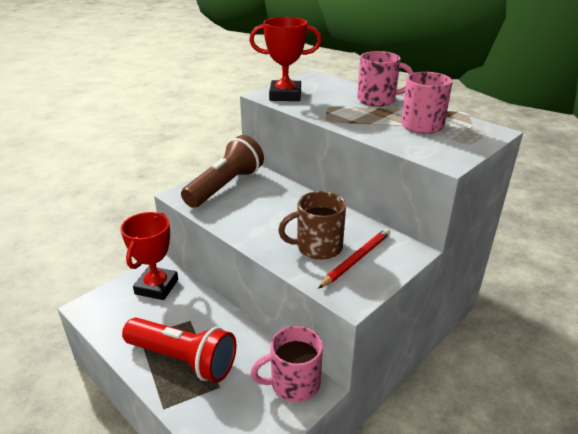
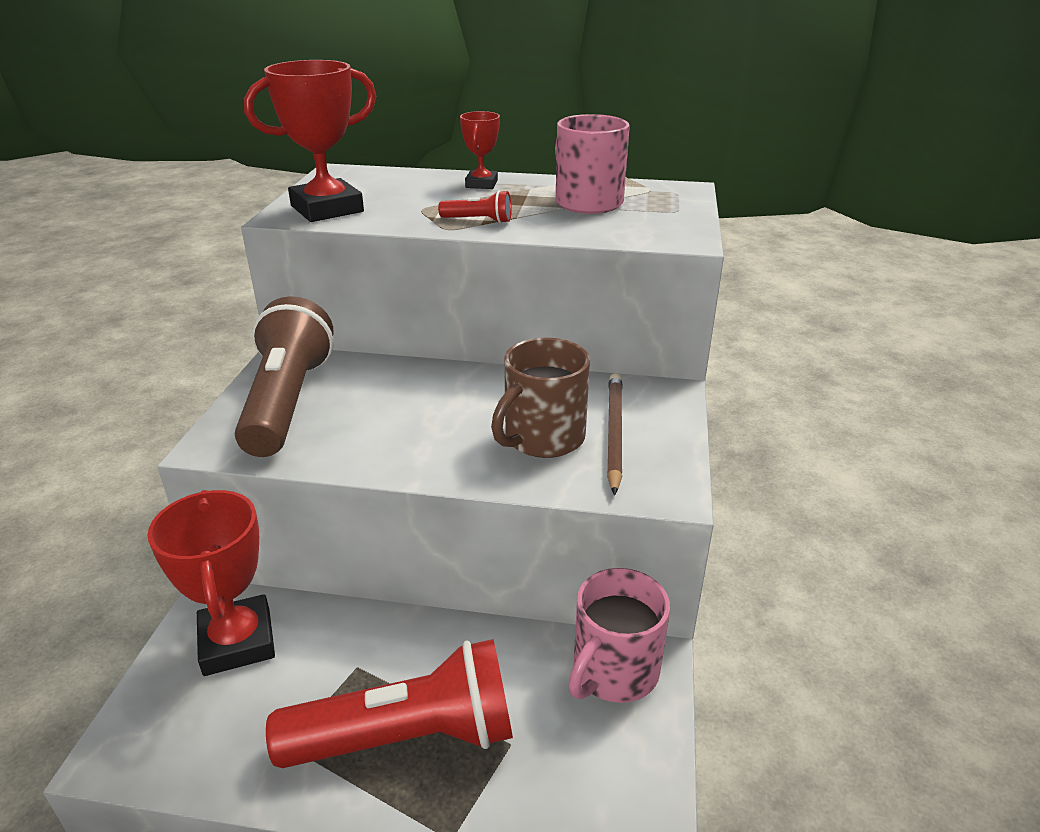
camera: 35 degrees left, 0 degrees up
(348, 120) = (479, 221): none -> red flashlight
(356, 259) = (614, 433): red pencil -> brown pencil
(377, 100) = (481, 184): pink mug -> red trophy

